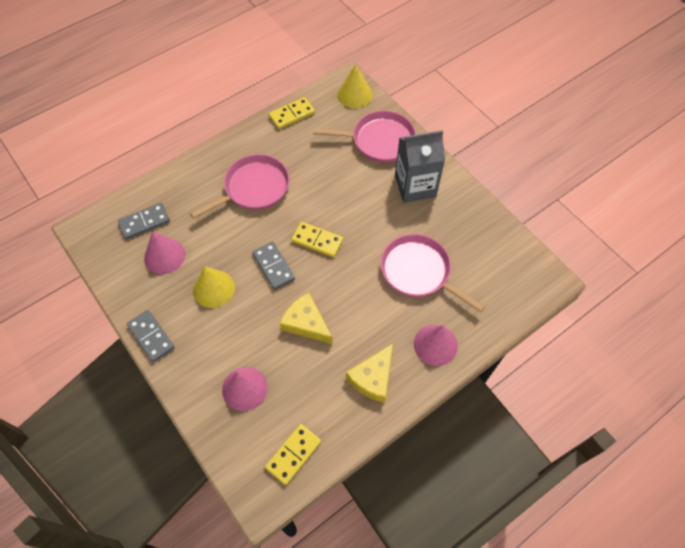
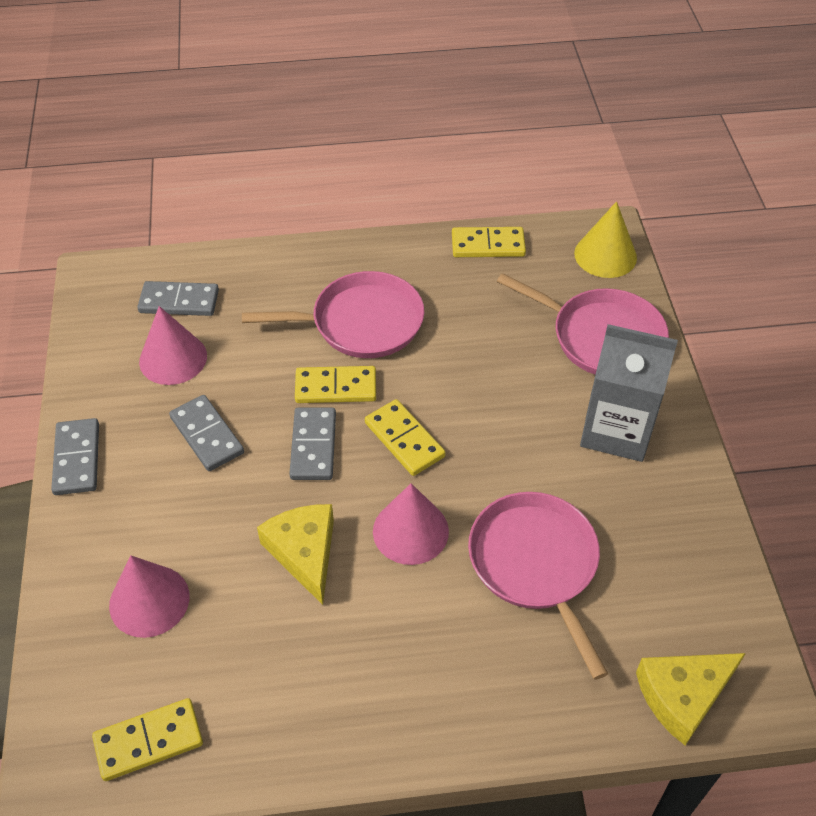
camera: 30 degrees right, 10 degrees down
(213, 288) = (206, 435): yellow cone -> grey domino
(264, 230) = (336, 387): none -> yellow domino
(373, 378) = (350, 692): yellow cheese -> yellow cheese (683, 696)
(435, 345) = (488, 695): pink cone -> pink cone (410, 531)

